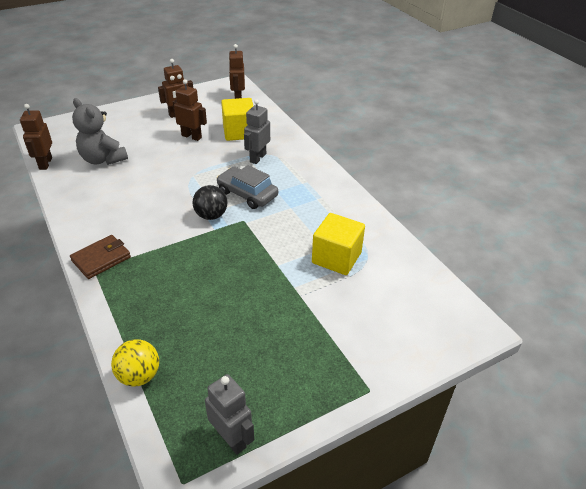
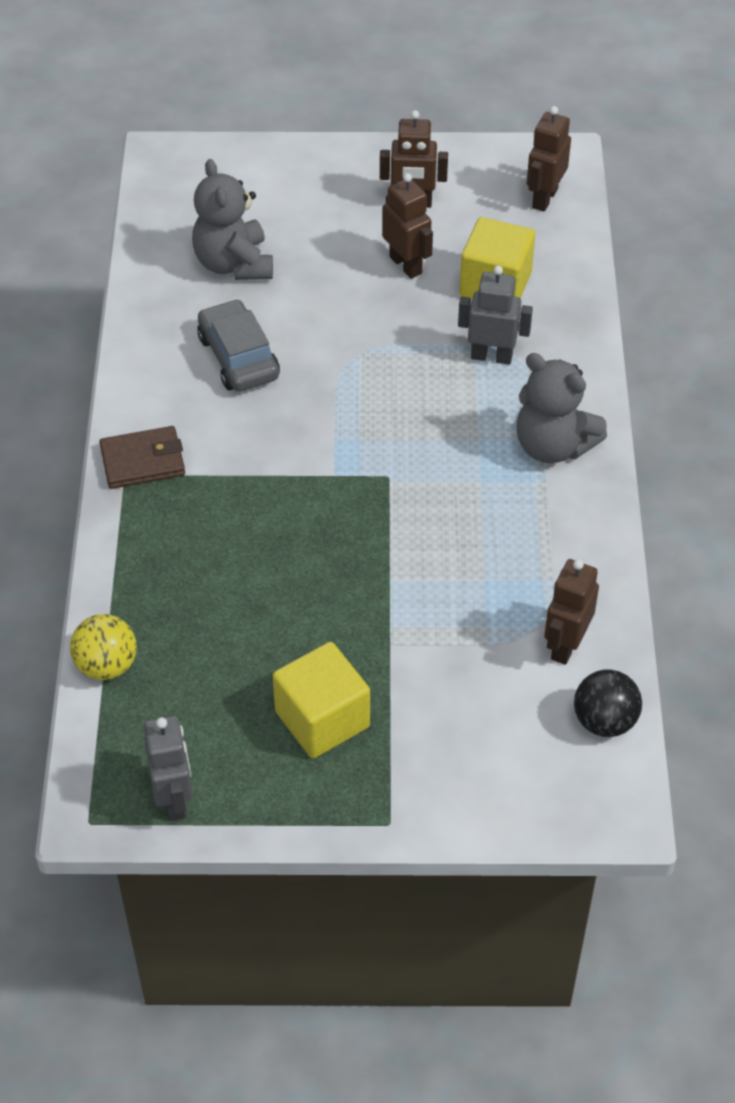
camera: 30 degrees right, 10 degrees up
(45, 163) = (141, 240): brown robot -> brown robot (565, 645)
(211, 215) = (343, 447): black ball -> black ball (604, 721)
(247, 194) = (426, 427): grey car -> grey car (238, 357)
(257, 158) = (491, 356): grey robot -> grey robot turned 45 degrees clockwise
(313, 182) = (553, 446): none -> grey teddy bear
(336, 258) = (489, 605): yellow cube -> yellow cube (322, 719)

